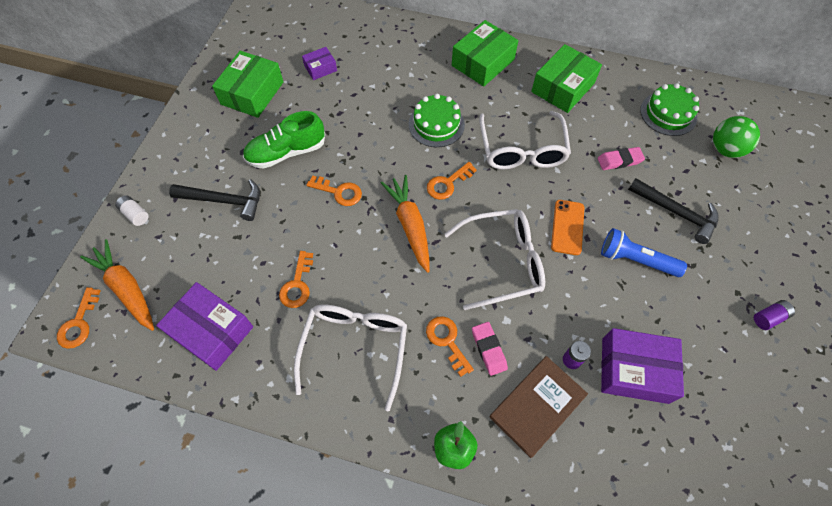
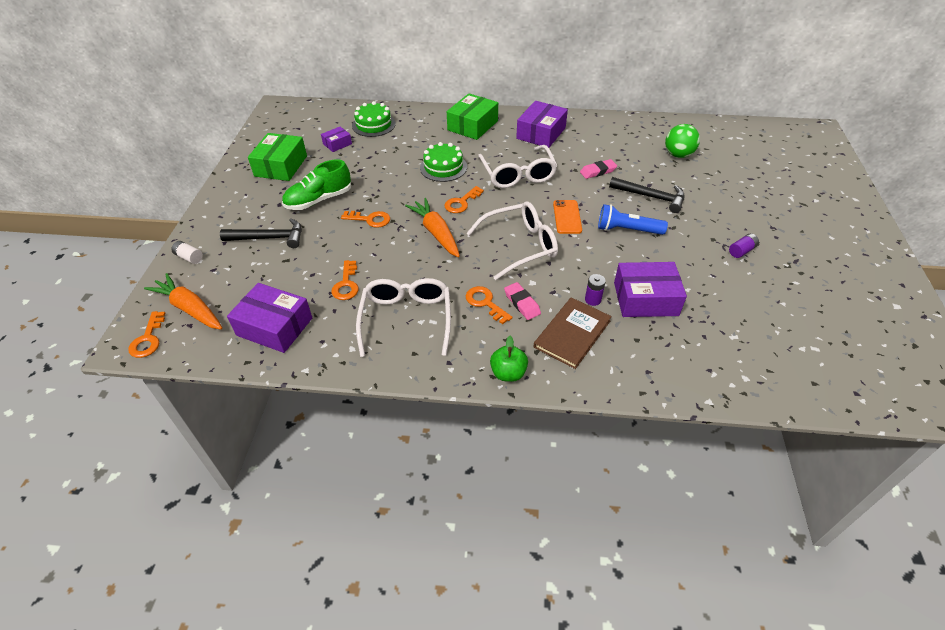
camera: 10 degrees left, 15 degrees down
(562, 87) = (541, 133): green box -> purple box
(668, 114) = (628, 139): green cake -> green cake (373, 125)

